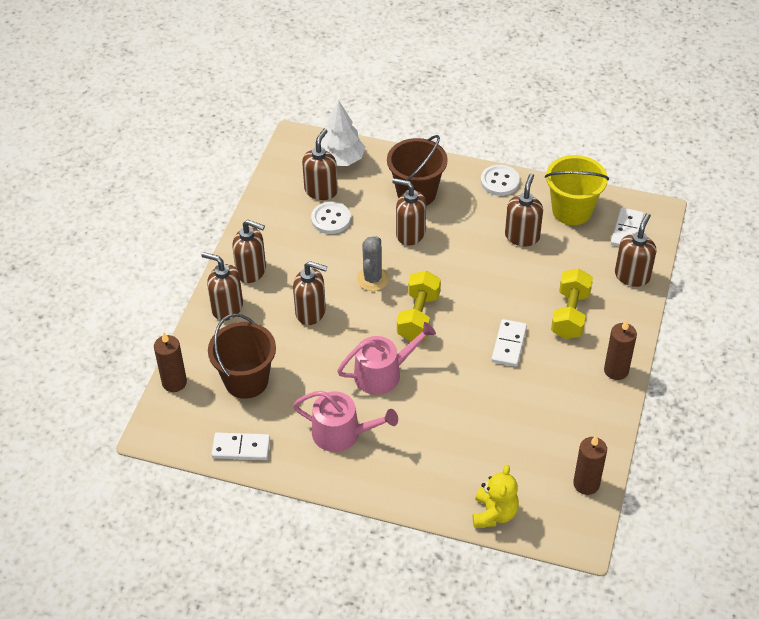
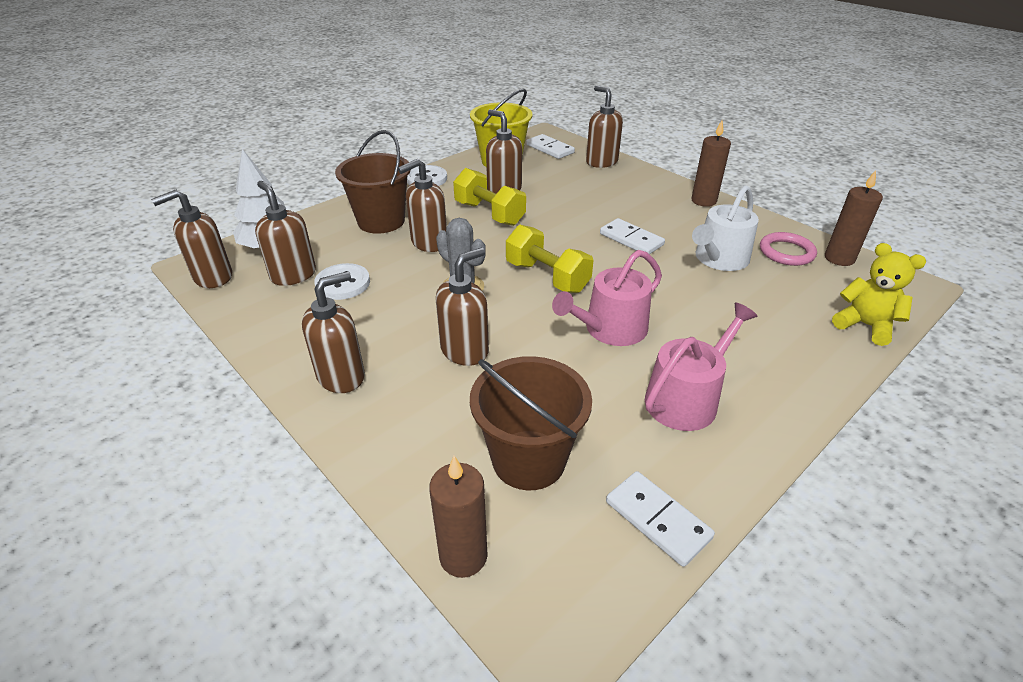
camera: 60 degrees left, 10 degrees down
(227, 308) = (377, 427): brown soap dispenser -> brown soap dispenser (212, 277)
(241, 448) = (657, 520): white domino -> white domino turned 75 degrees counterclockwise
(383, 373) = (610, 329): pink watering can -> pink watering can turned 135 degrees counterclockwise
(521, 407) = (718, 259): none -> white watering can
(568, 447) = (786, 252): none -> pink ring
(570, 314) = (620, 199): yellow dumbbell -> yellow dumbbell (489, 214)

